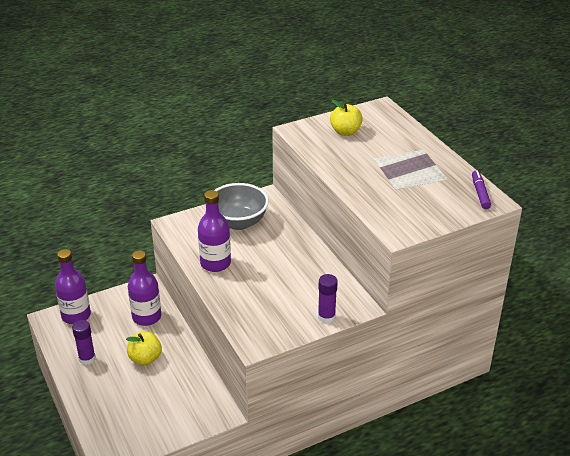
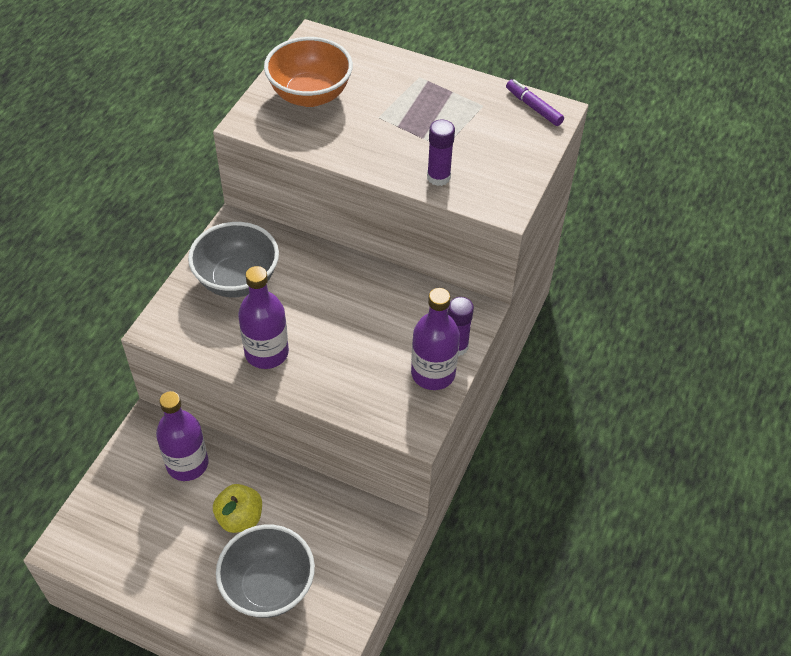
camera: 40 degrees left, 15 degrees up
(76, 315) = (94, 519): purple bottle -> purple bottle (433, 373)
(87, 358) = (168, 566): purple glue stick -> purple glue stick (438, 177)
(124, 400) = (268, 586): none -> grey bowl
(345, 132) = (310, 95): yellow apple -> orange bowl

